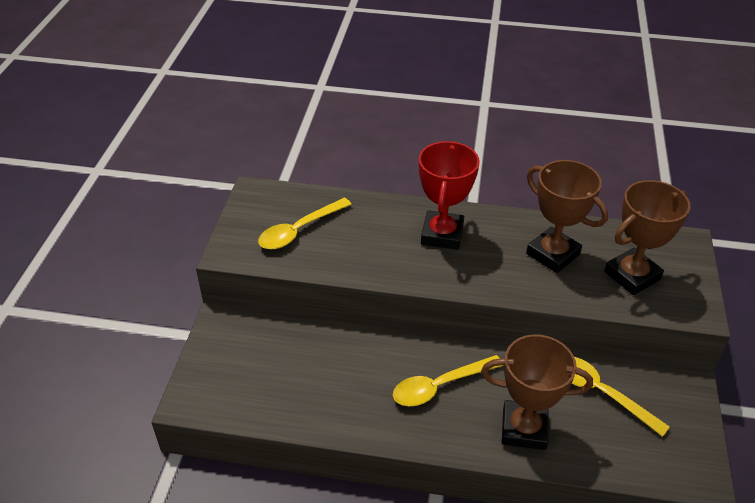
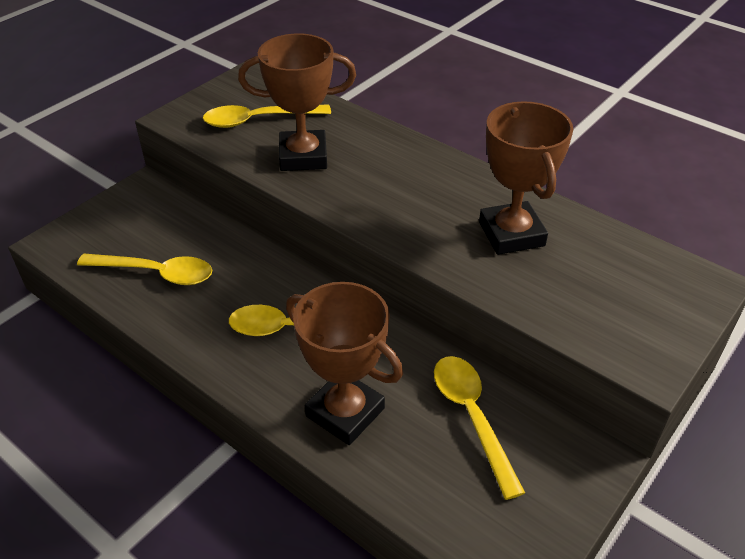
camera: 30 degrees right, 0 degrees up
(300, 389) = (156, 273): none -> yellow spoon
(442, 234) = (400, 171): red trophy -> none
(632, 275) = (593, 292): brown trophy -> brown trophy (303, 156)

